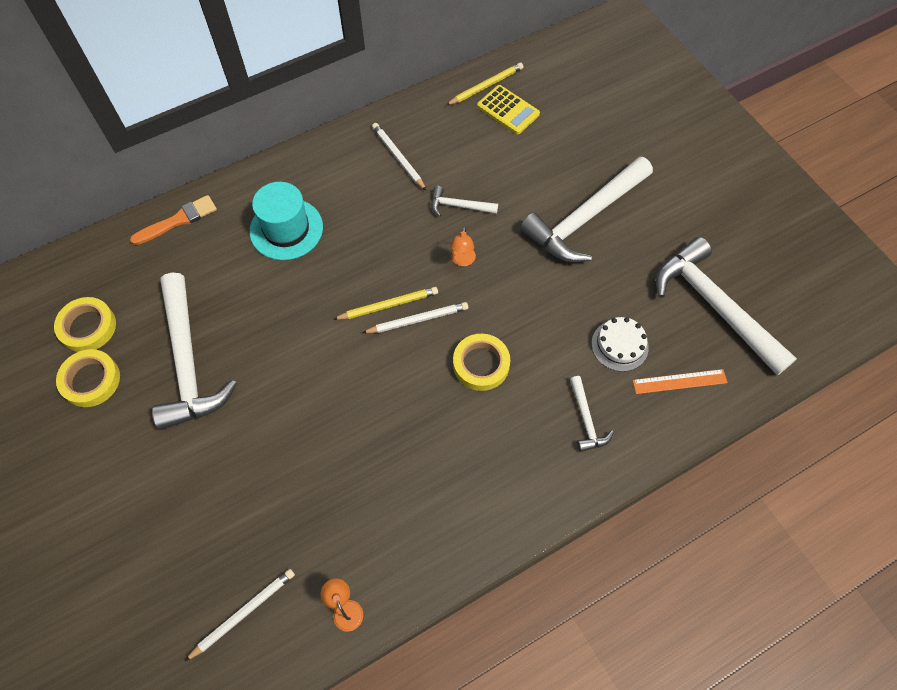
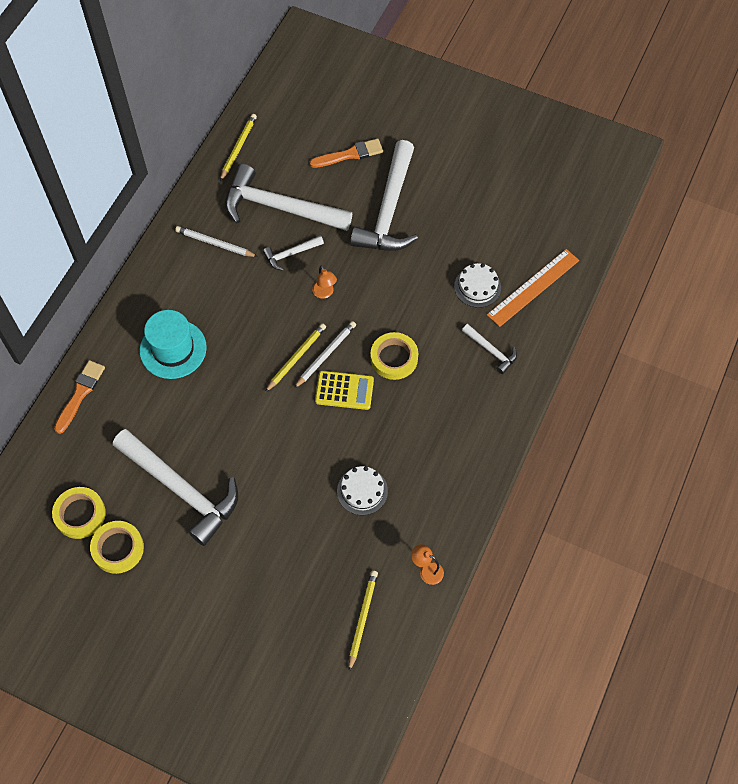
camera: 35 degrees left, 0 degrees up
(243, 613) = (362, 619): white pencil -> yellow pencil
(347, 478) = (362, 491): none -> white cake
(508, 110) = (270, 158): yellow calculator -> yellow calculator (344, 390)
(585, 146) = (350, 154): none -> orange brush
(679, 381) = (533, 287): orange ruler -> orange ruler, size x1.51
(715, 306) = (521, 221): white hammer -> white hammer (280, 207)

